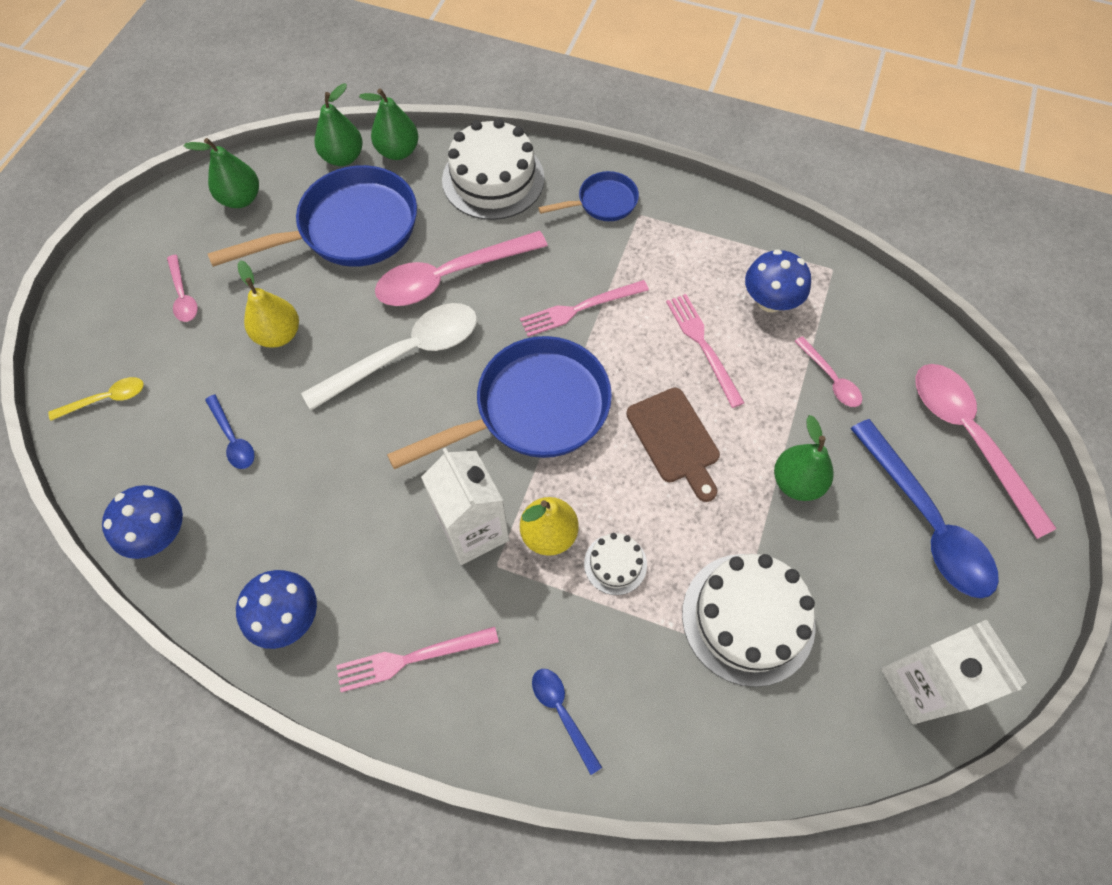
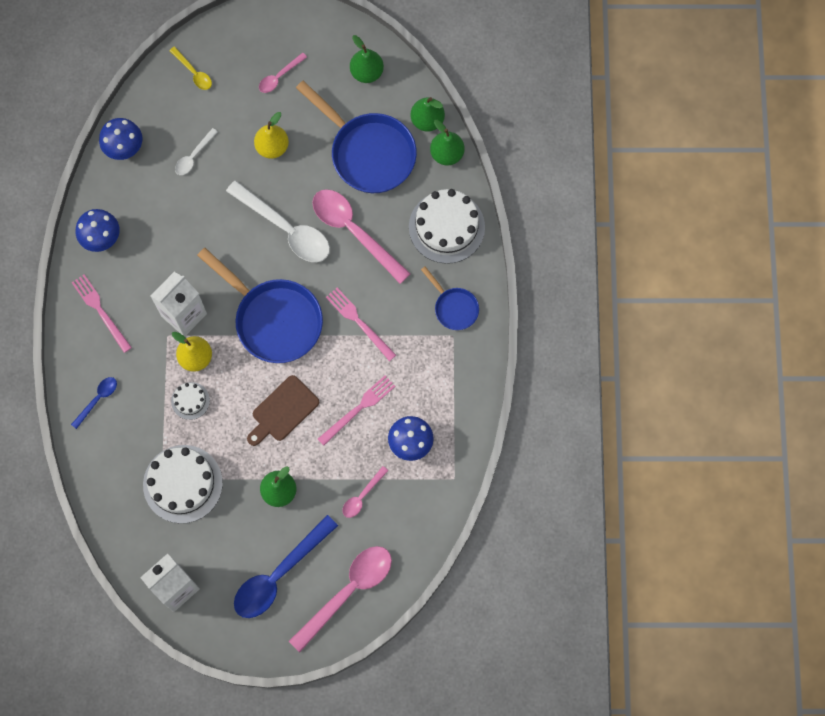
camera: 70 degrees right, 10 degrees up
(233, 439) = (193, 156): blue spoon -> white spoon

